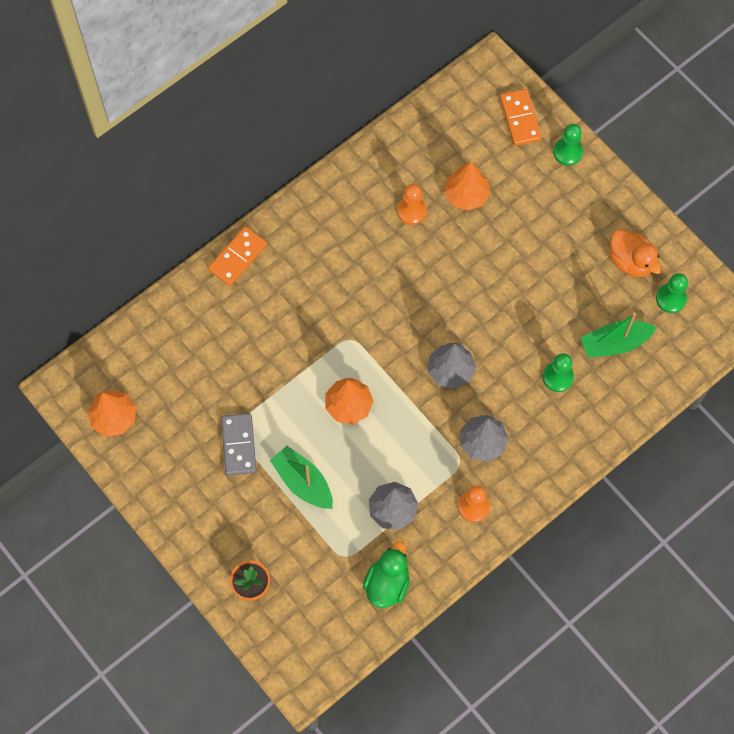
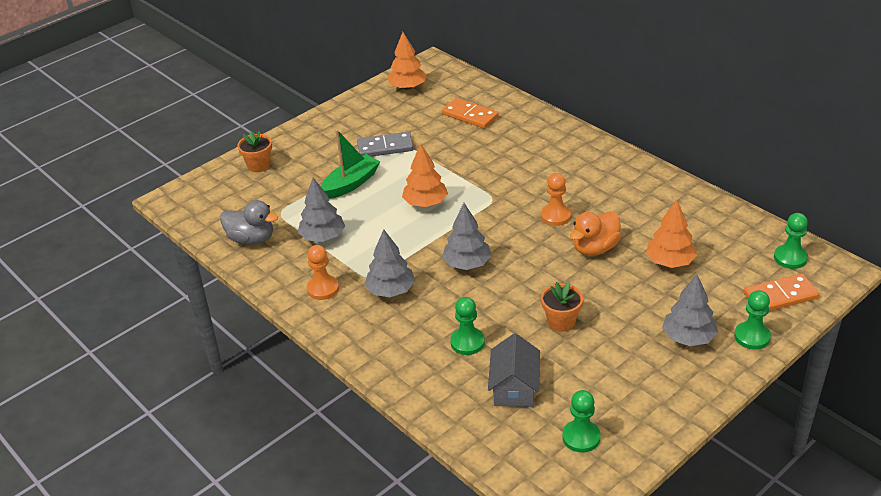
camera: 90 degrees right, 30 degrees down
(237, 257) = (563, 130): orange domino -> orange domino (470, 115)
(387, 583) = (251, 239): green duck -> grey duck
(411, 211) = (639, 226): orange pawn -> orange pawn (555, 216)
(471, 98) = (790, 258): none -> green pawn
(537, 297) = (561, 321): none -> orange flower pot
(565, 200) = (688, 337): none -> grey tree
(614, 343) = (514, 388): green boat -> grey house
(630, 261) = (623, 398): orange duck -> orange duck (595, 248)

